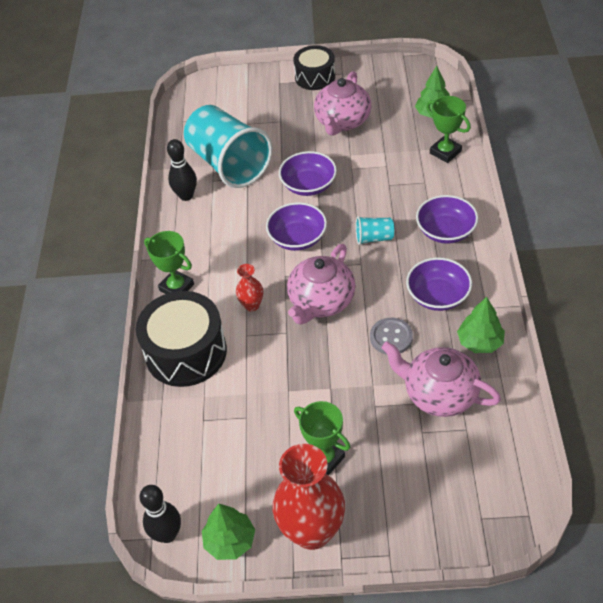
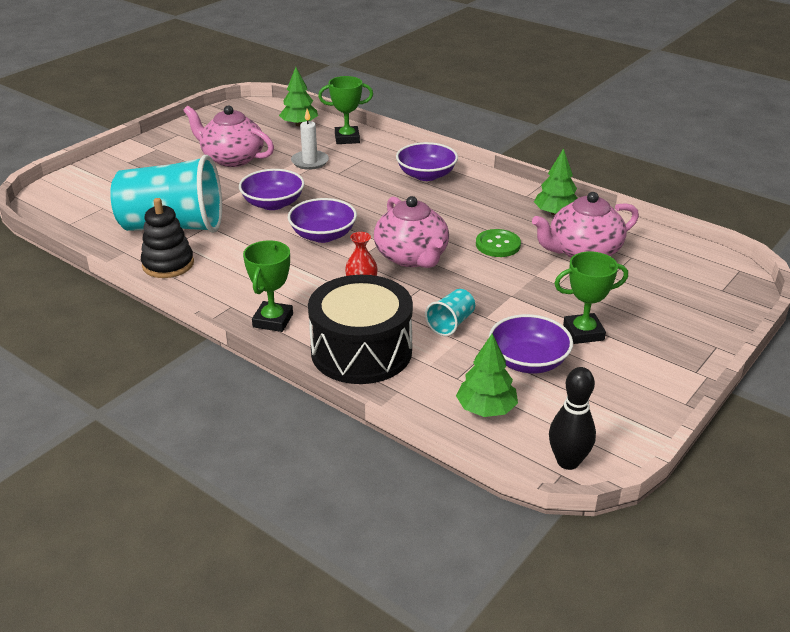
camera: 55 degrees left, 15 degrees down
(176, 287) = (273, 320): green trophy -> green trophy turned 60 degrees counterclockwise
(186, 196) = (168, 264): black bowling pin -> black stacking toy
(230, 541) = (616, 425): green tree -> green tree (486, 409)
(312, 531) = (653, 374): red vase -> none
(315, 77) = (157, 145): black drum -> none
(342, 121) = (232, 158): pink teapot -> pink teapot turned 150 degrees clockwise
(374, 238) = (383, 204): turquoise cup -> turquoise cup (451, 323)
(386, 160) = (310, 162): none -> white candle
(391, 337) = (498, 245): grey button -> green button
(438, 296) = (485, 207): purple bowl -> purple bowl (528, 361)

